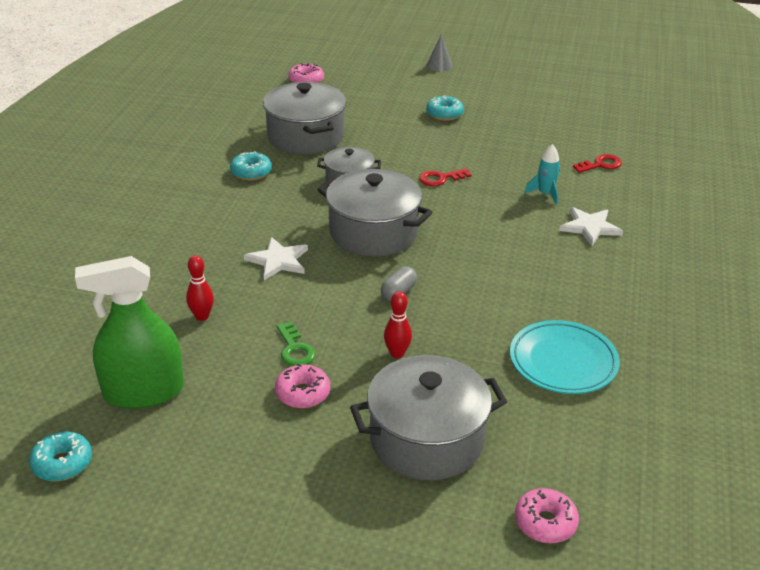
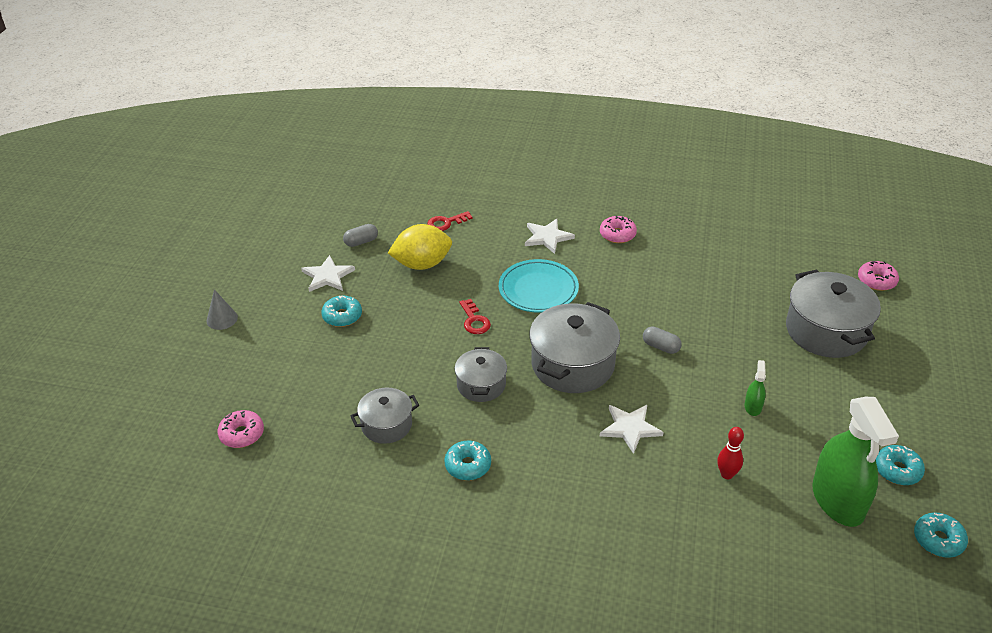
camera: 90 degrees left, 5 degrees up
(171, 453) = (897, 470): none -> turquoise donut
(295, 349) = (753, 407): green key -> green spray bottle
(302, 393) = (803, 398): pink donut -> pink donut (617, 234)
(305, 136) = (386, 425): grey pot -> grey pot, size x0.58
(397, 353) = (739, 346): red bowling pin -> none
(501, 106) = (328, 276): none -> white star
(526, 151) = (422, 264): none -> yellow lemon
(545, 194) = (498, 257): turquoise rocket -> none
(557, 120) = (361, 242): none -> grey capsule
(563, 361) = (722, 263): turquoise plate -> turquoise plate (538, 289)
(600, 165) = (446, 223): red key -> red key turned 90 degrees counterclockwise

